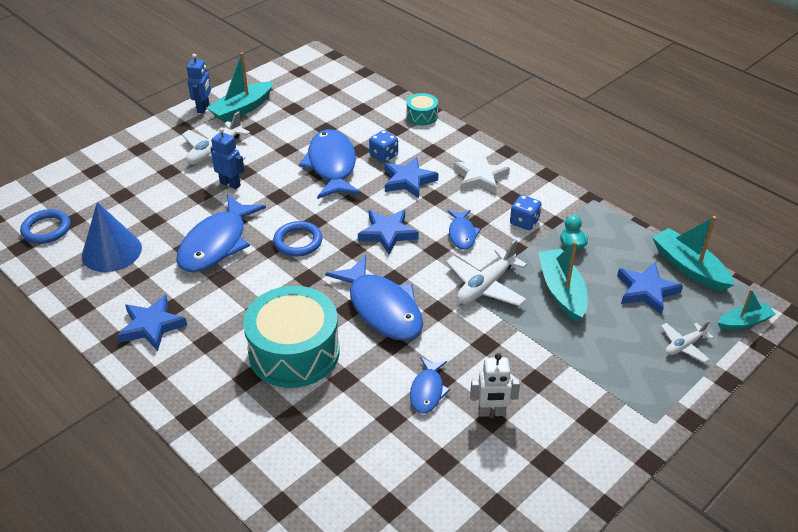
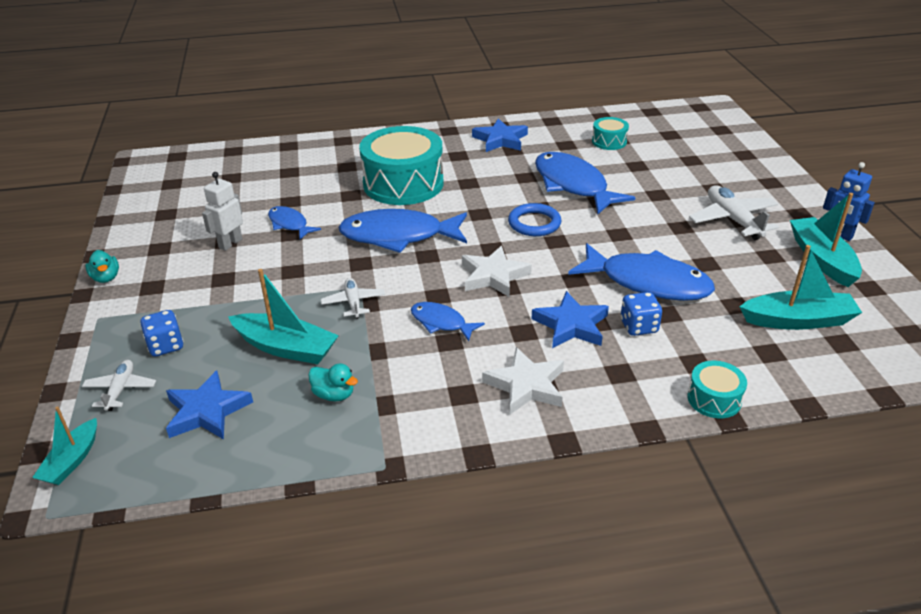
camera: 125 degrees right, 5 degrees down
(46, 229) = (666, 123): blue ring -> none
(111, 251) = (609, 141): blue cone -> turquoise drum
(230, 184) = (664, 214): blue robot -> none
(387, 233) = (493, 276): blue star -> white star
(485, 286) = (353, 303): white plane -> white plane, size x0.59
(524, 222) = (410, 378): blue dice -> blue dice (166, 346)
(617, 464) = (106, 278): none -> turquoise duck
(689, 267) = (185, 475): turquoise boat -> turquoise boat (798, 320)

